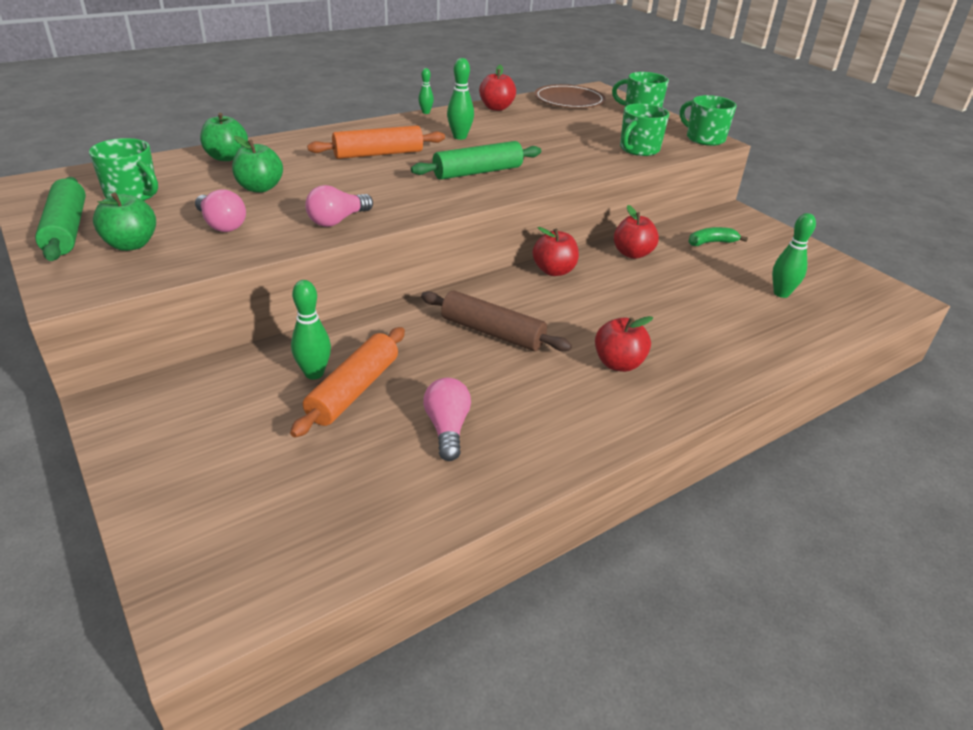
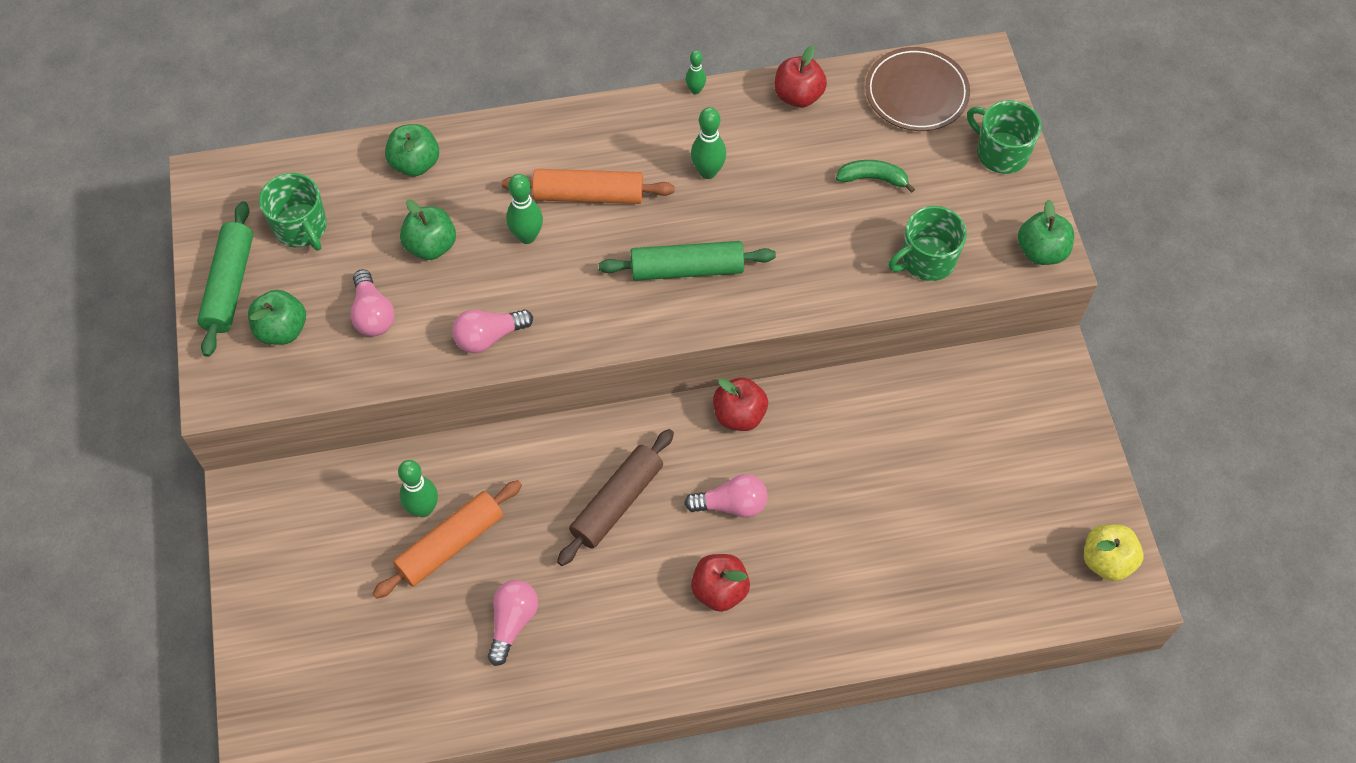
camera: 25 degrees right, 25 degrees up
(492, 333) = (617, 502): brown rolling pin -> brown rolling pin turned 75 degrees clockwise
(586, 315) = (731, 504): none -> pink light bulb
(632, 254) = (853, 408): red apple -> none
(704, 138) = (1041, 251): green mug -> green apple
(711, 243) = (970, 414): green banana -> green banana (873, 178)
(781, 293) = (984, 536): green bowling pin -> green bowling pin (527, 236)
(870, 288) = (1106, 560): none -> yellow apple

